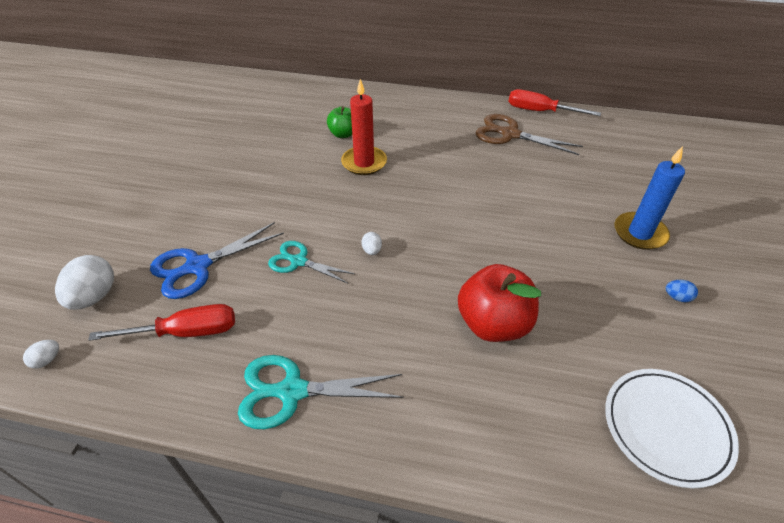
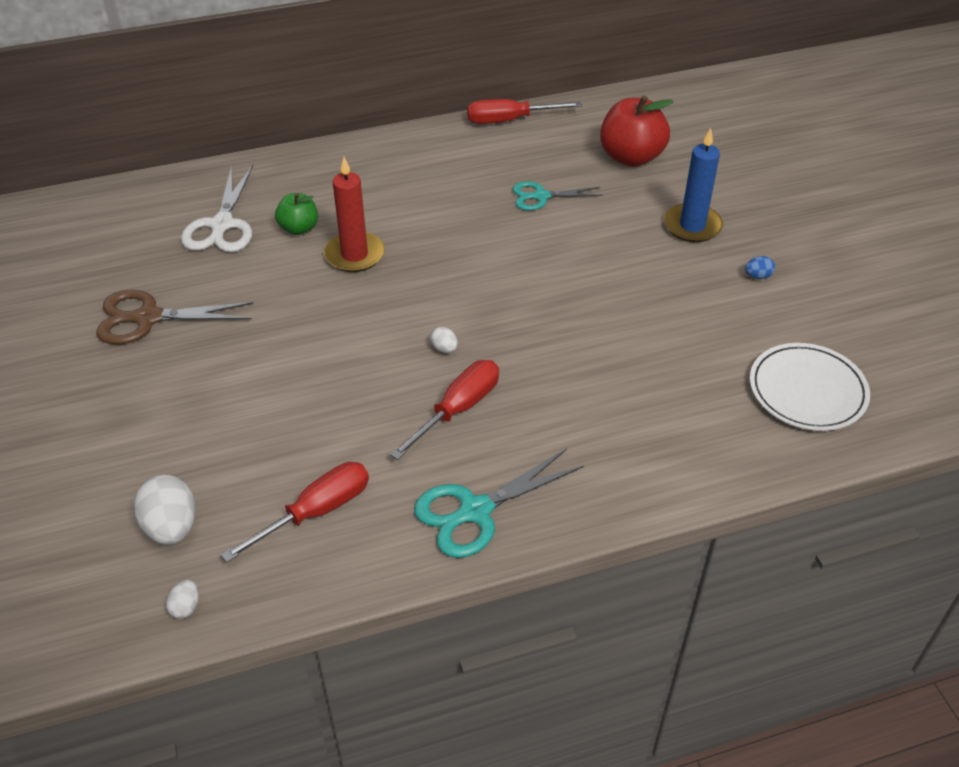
camera: 30 degrees left, 0 degrees up
(197, 266) = (263, 445): blue scissors -> none
(298, 261) = (374, 392): turquoise scissors -> turquoise scissors (541, 196)
(299, 117) = (222, 225): none -> white scissors
(345, 300) = (458, 409): none -> red screwdriver
(493, 324) = (615, 369): red apple -> red apple (631, 157)
(509, 134) = (494, 161): brown scissors -> brown scissors (147, 318)

